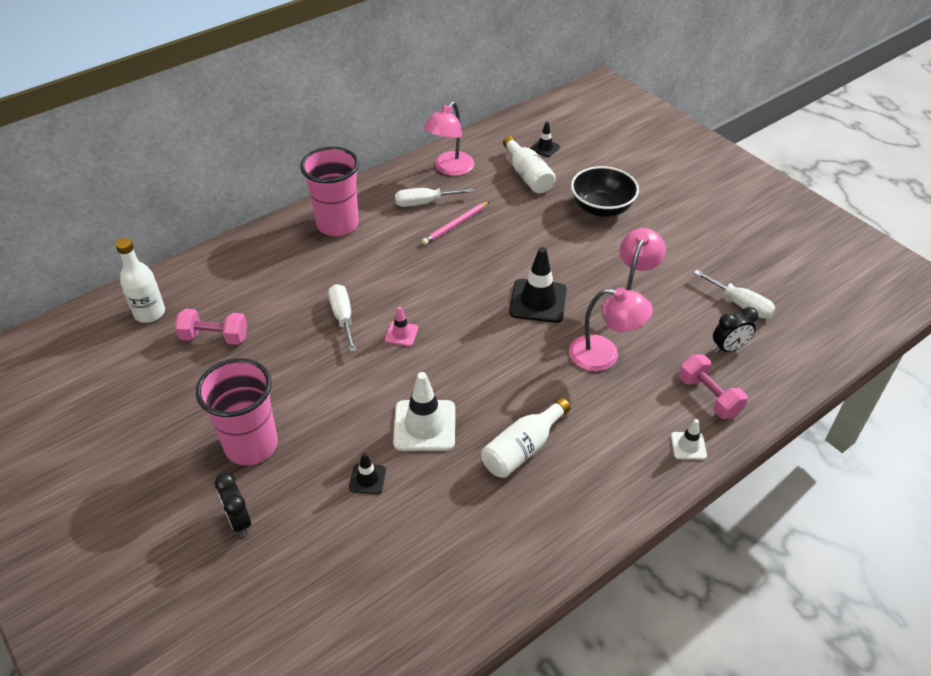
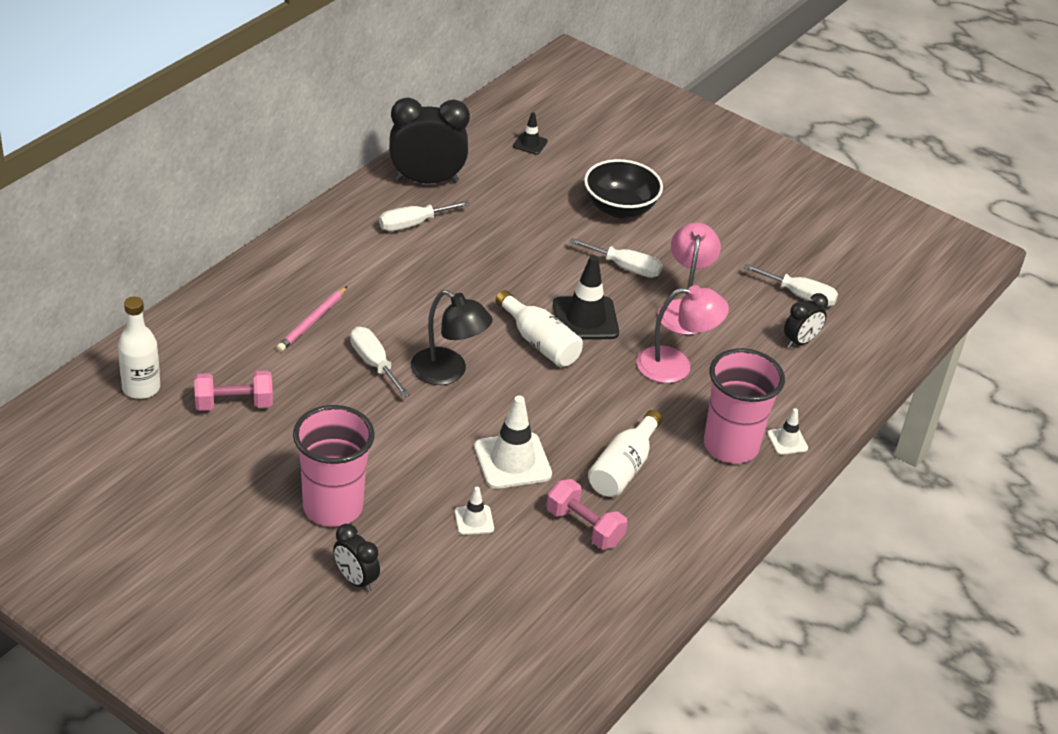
camera: 20 degrees left, 5 degrees down
(337, 224) = (320, 260): pink cup -> pink cup (731, 446)
(367, 479) = (474, 520): black traffic cone -> white traffic cone
(401, 334) = (448, 372): pink traffic cone -> black lamp
(450, 169) = (426, 180): pink lamp -> black clock
(455, 225) = (460, 245): pink pencil -> pink pencil (312, 321)
(528, 175) = (522, 179): white bottle -> white bottle (539, 342)
(589, 260) = (625, 267): none -> white screwdriver
(709, 396) = (793, 391): pink dumbbell -> pink dumbbell (584, 527)

